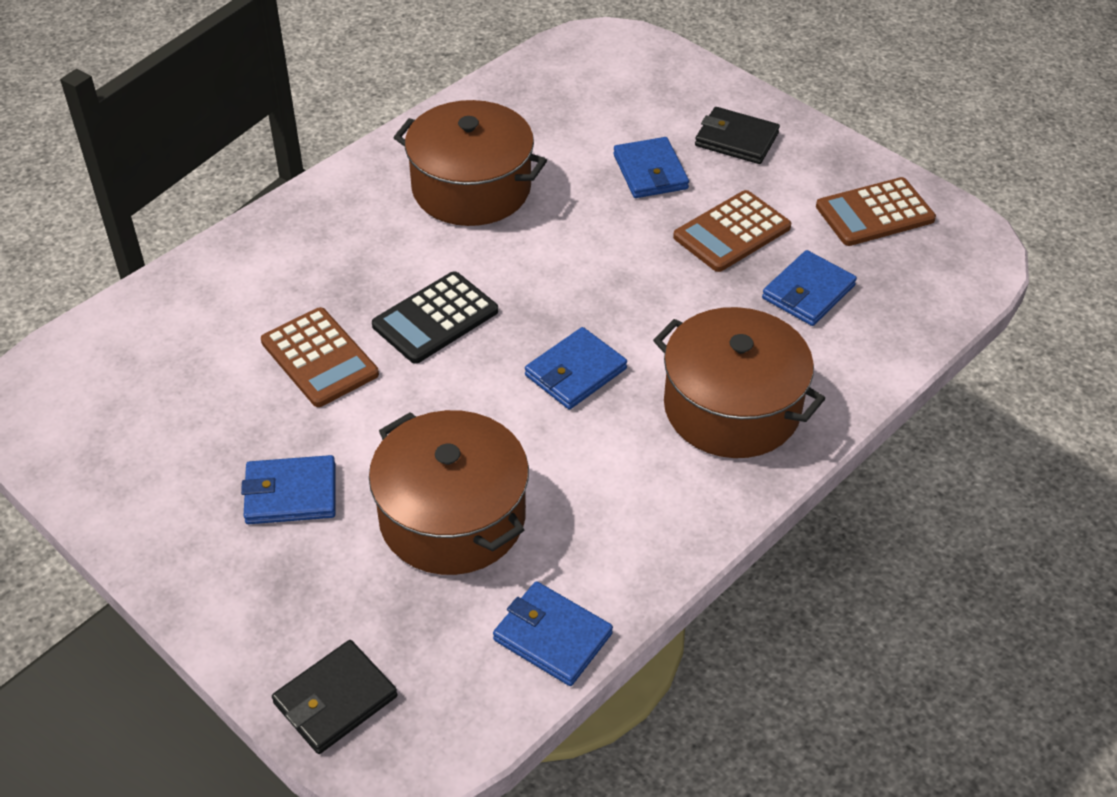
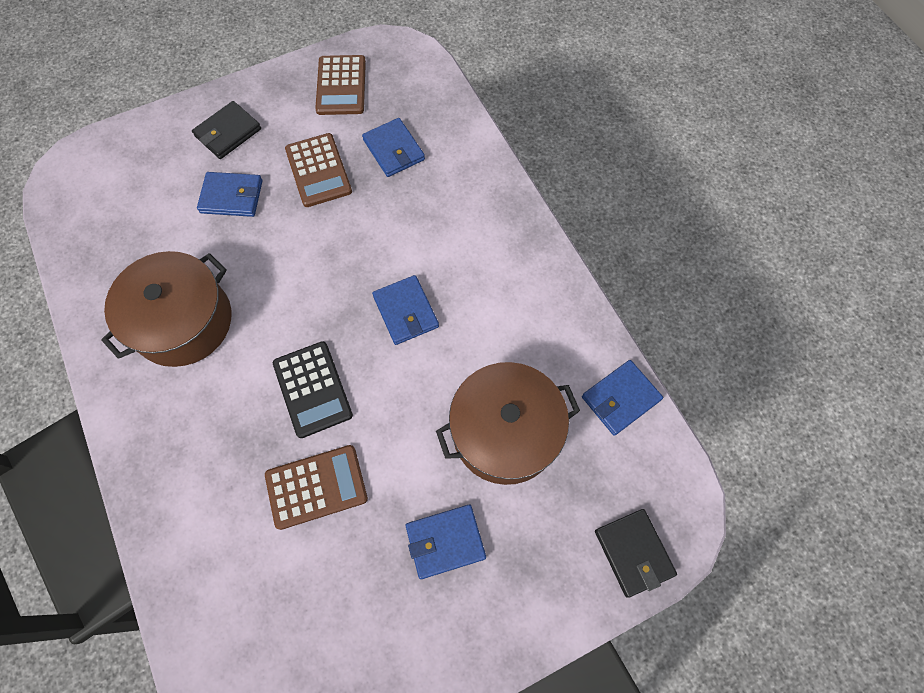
camera: 70 degrees left, 20 degrees up
(291, 494) = (445, 541): blue wallet -> blue wallet turned 60 degrees clockwise
(732, 407) = (474, 230): brown pot -> none

